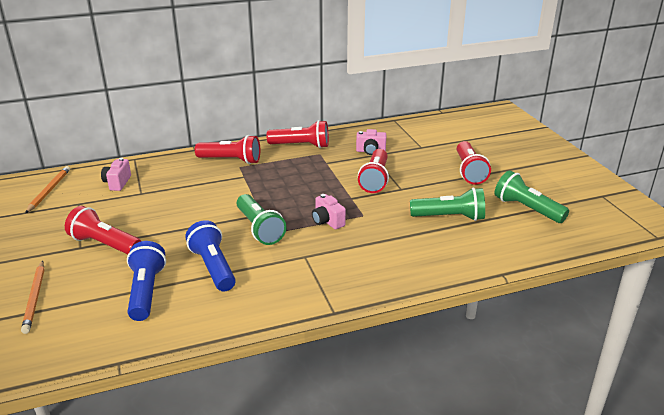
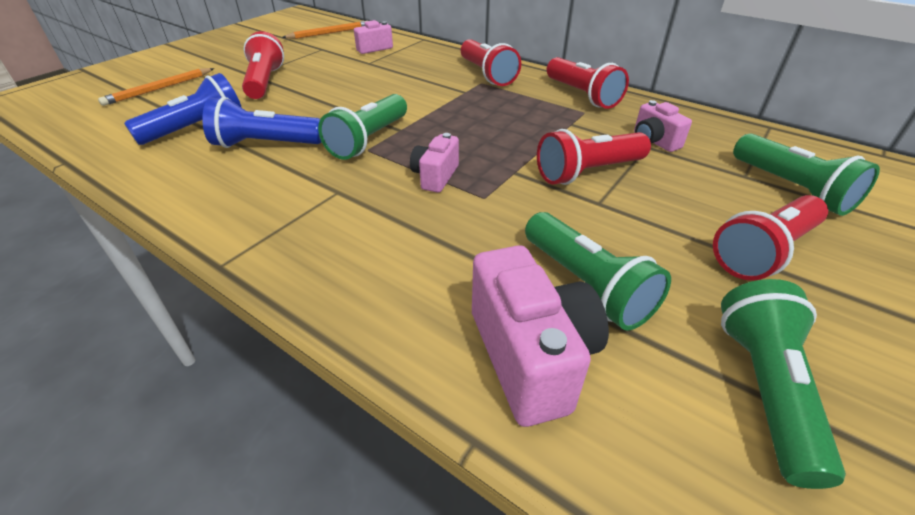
camera: 55 degrees right, 10 degrees up
(213, 267) = (266, 144): blue flashlight -> blue flashlight turned 120 degrees counterclockwise
(440, 143) = (791, 188): none -> green flashlight
(475, 246) = (530, 356): none -> pink camera

